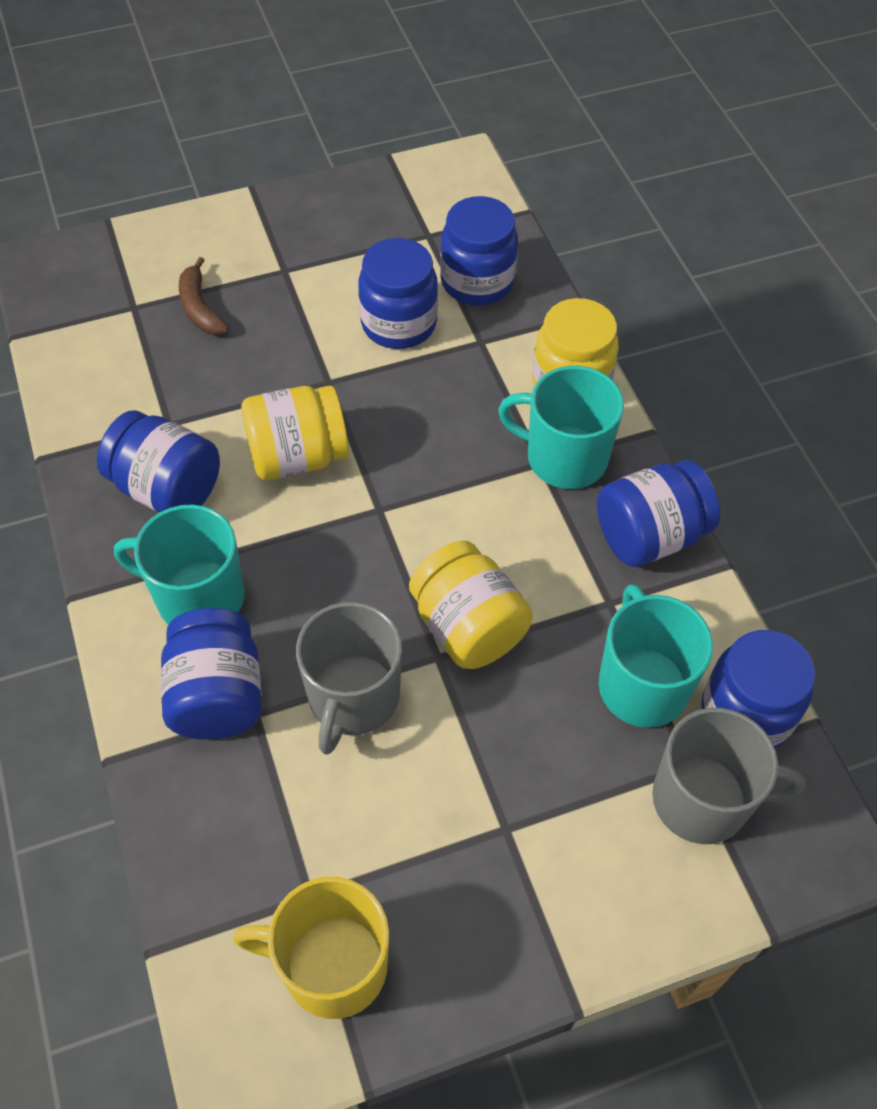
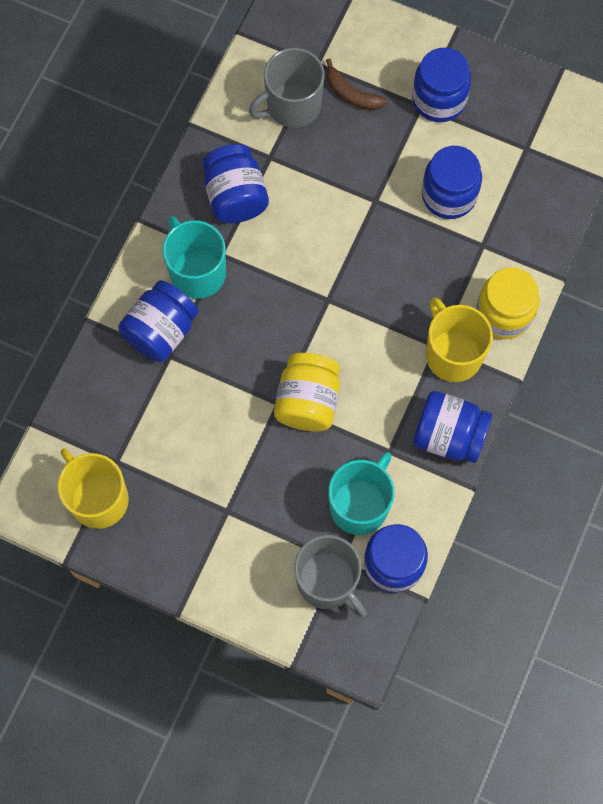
camera: 45 degrees right, 15 degrees up
(200, 308) = (351, 94): brown banana -> brown banana turned 75 degrees counterclockwise
(297, 456) = (316, 233): yellow jar -> none
(353, 698) = (219, 388): grey mug -> grey mug (292, 106)
(477, 282) = (521, 204): blue jar -> blue jar (439, 99)
(564, 457) = (452, 354): turquoise mug -> yellow mug

